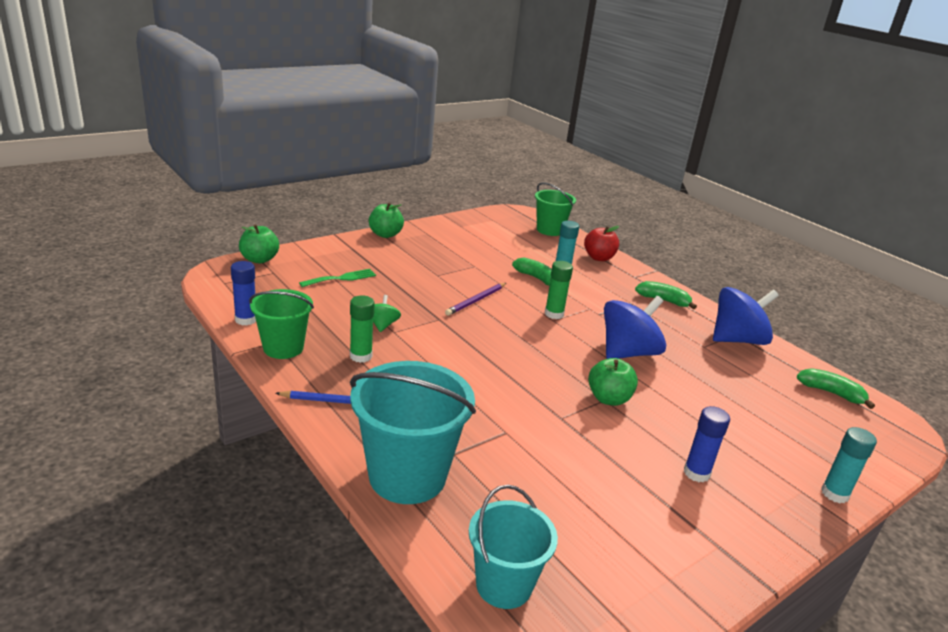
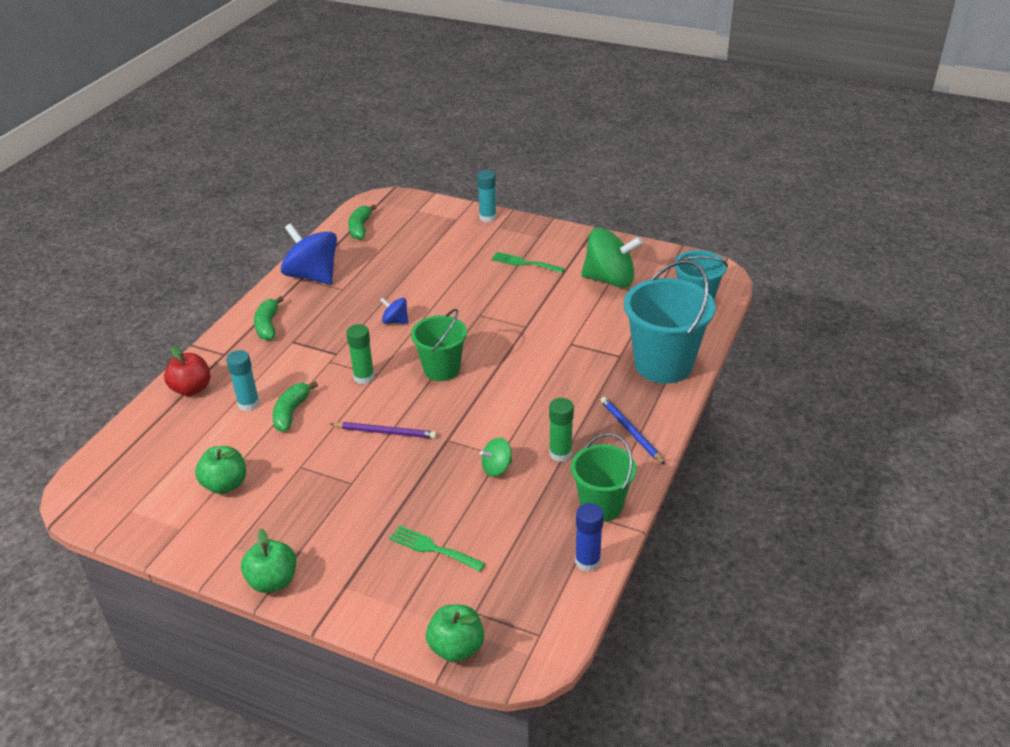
camera: 115 degrees left, 10 degrees up
(550, 230) = (130, 449): green bucket -> green bucket (441, 369)
(608, 399) = (477, 313): green apple -> green apple (225, 484)
(614, 527) = (609, 280): none -> green spinning top
(628, 353) = (395, 321): blue spinning top -> blue spinning top, size x0.48
(696, 473) = (524, 263): blue glue stick -> green fork

